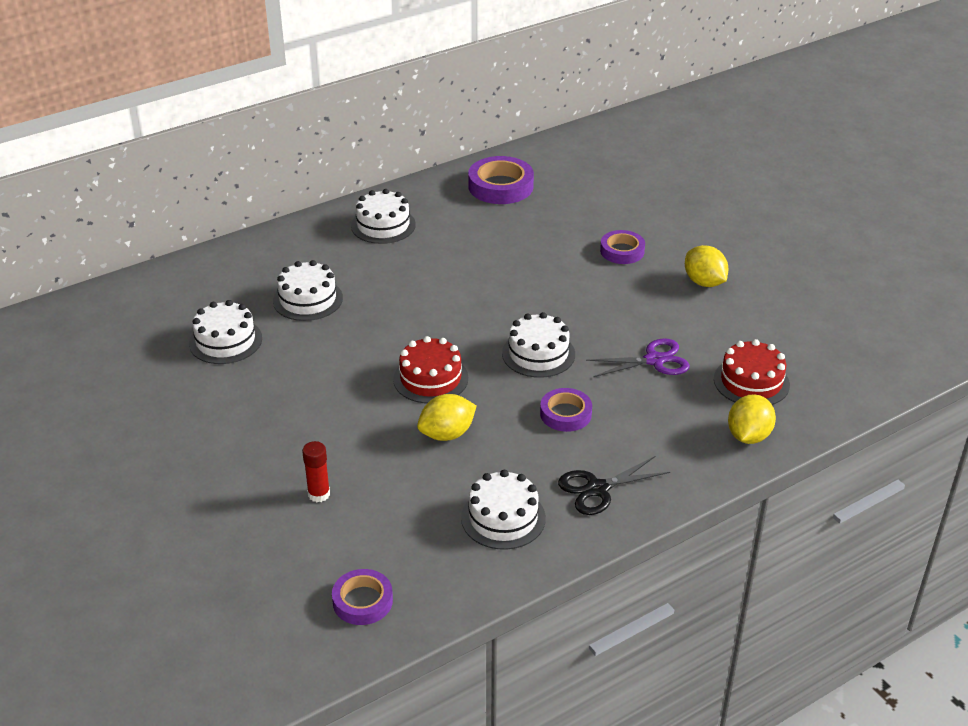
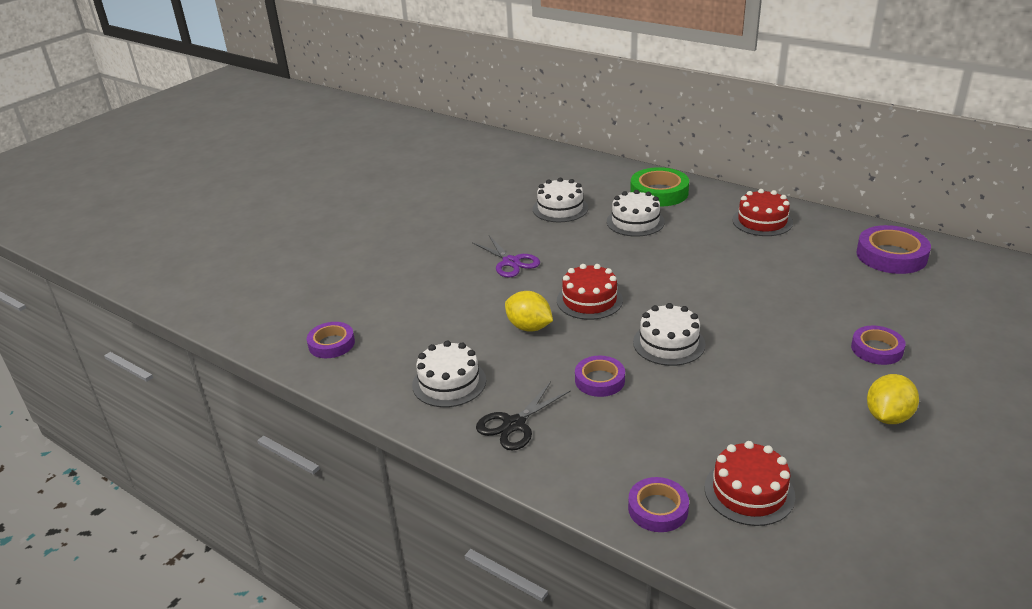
camera: 70 degrees right, 5 degrees down
(263, 263) = (659, 192): none -> green tape
(319, 494) = (428, 293): red glue stick -> none
(383, 225) = (762, 221): white cake -> red cake
(597, 489) = (514, 424): black scissors -> black scissors turned 90 degrees counterclockwise
(654, 360) = (722, 414): purple scissors -> purple scissors (511, 262)
(748, 436) = (658, 509): yellow lemon -> purple tape

